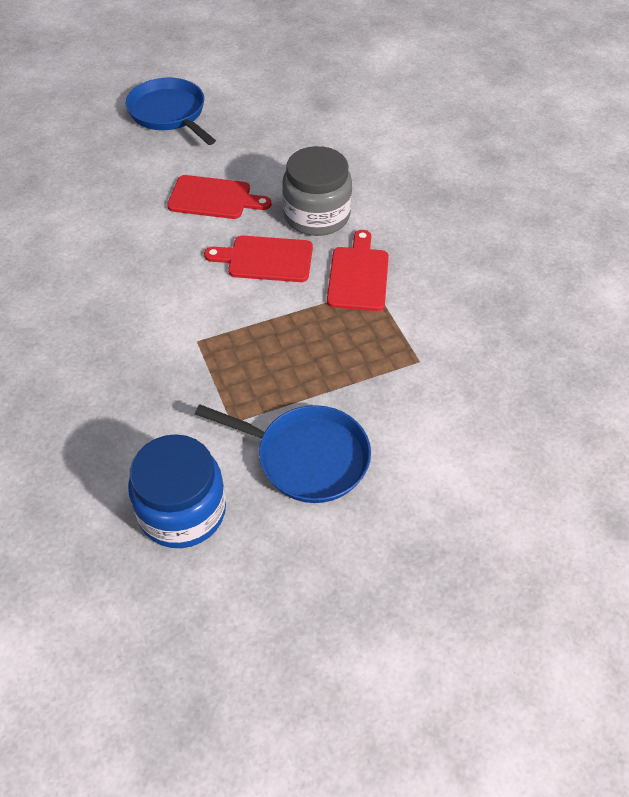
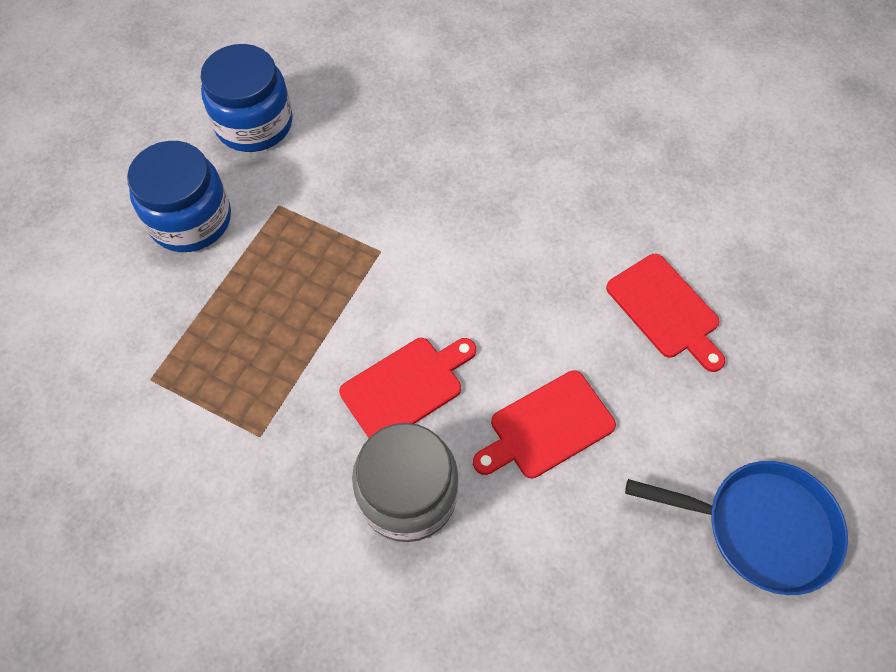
camera: 140 degrees right, 10 degrees up
(306, 457) = (190, 219): blue pan -> blue jar
(358, 275) = (288, 440): red cutting board -> red cutting board (665, 310)

